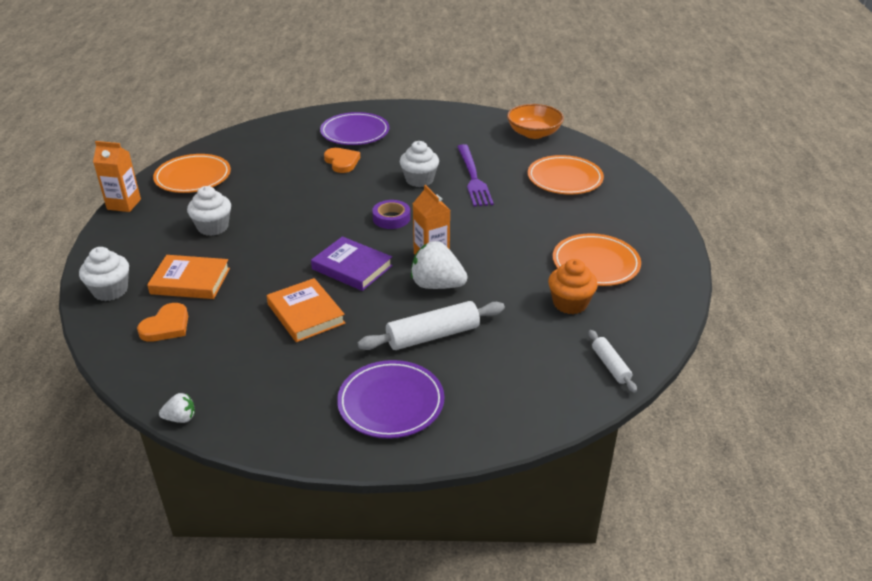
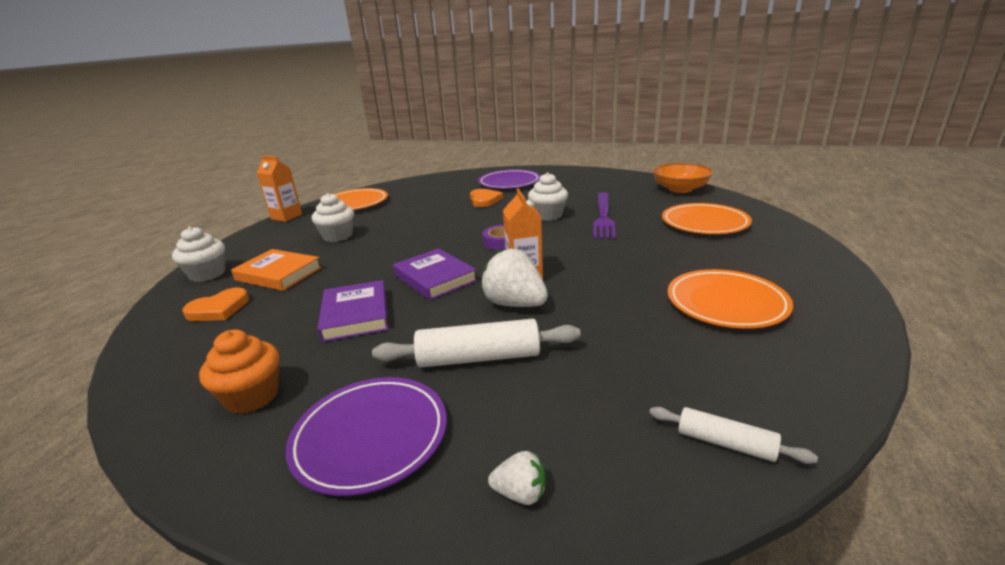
camera: 20 degrees right, 10 degrees down
(180, 418) = (127, 407): white strawberry -> white strawberry (520, 493)
(305, 314) = (355, 315): orange book -> purple book
(570, 303) = (679, 344): orange cupcake -> orange cupcake (252, 396)
(610, 366) = (725, 443): white rolling pin -> white rolling pin turned 60 degrees counterclockwise

